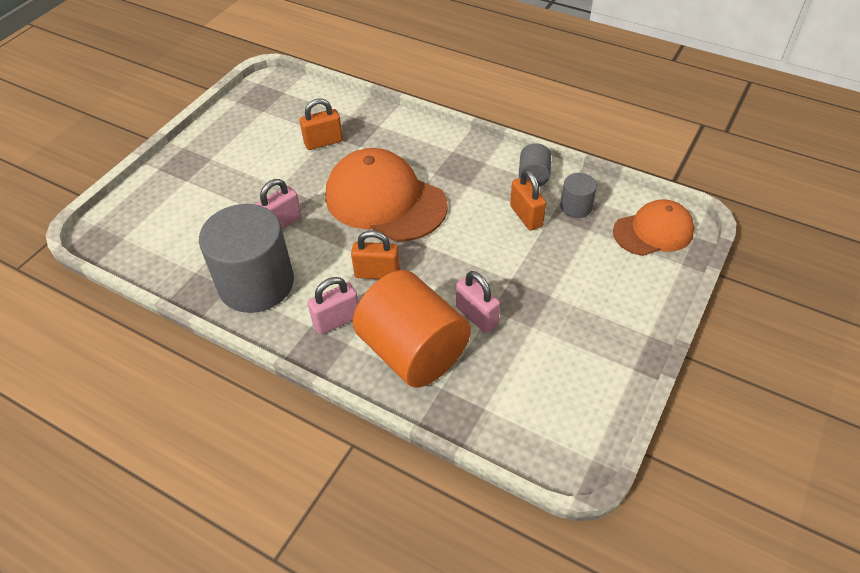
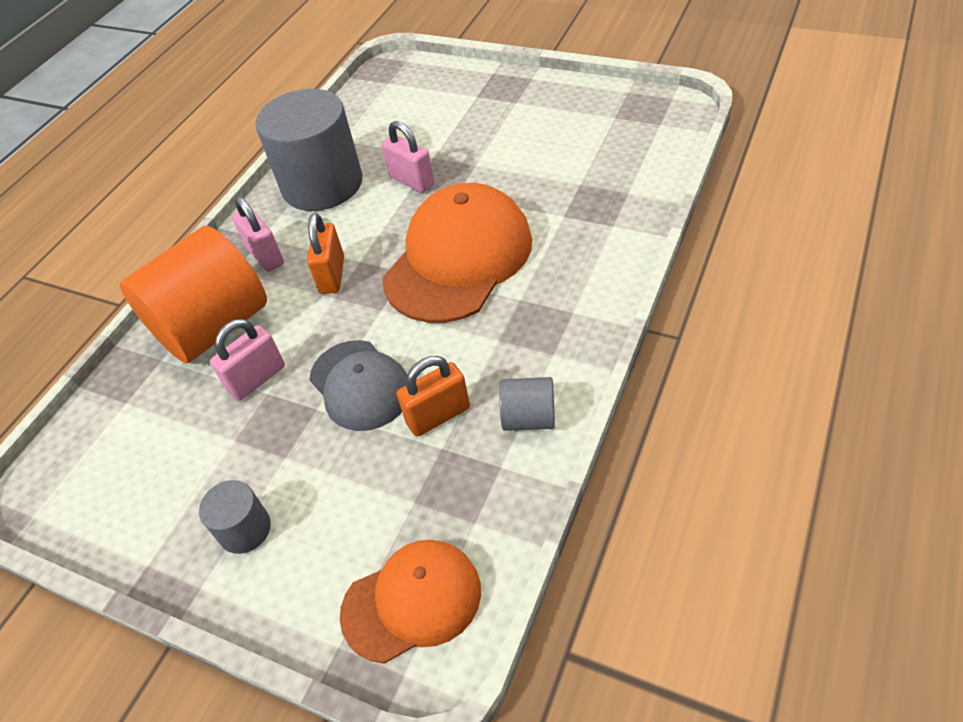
camera: 90 degrees right, 0 degrees up
(323, 142) = (563, 181): orange padlock -> none
(494, 255) = (360, 385): none -> grey cap
(576, 207) = (463, 481): grey cylinder -> grey cylinder (245, 529)
(653, 231) = (412, 601): orange cap -> orange cap turned 90 degrees counterclockwise

